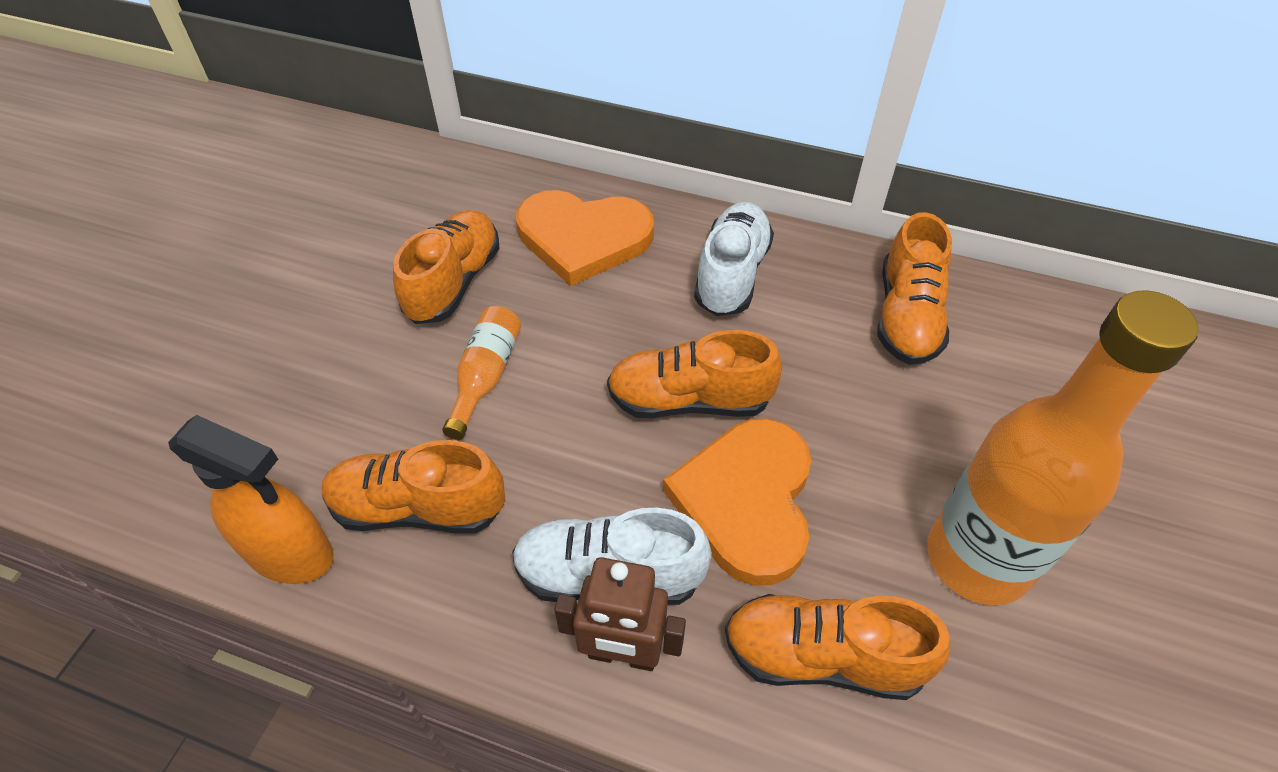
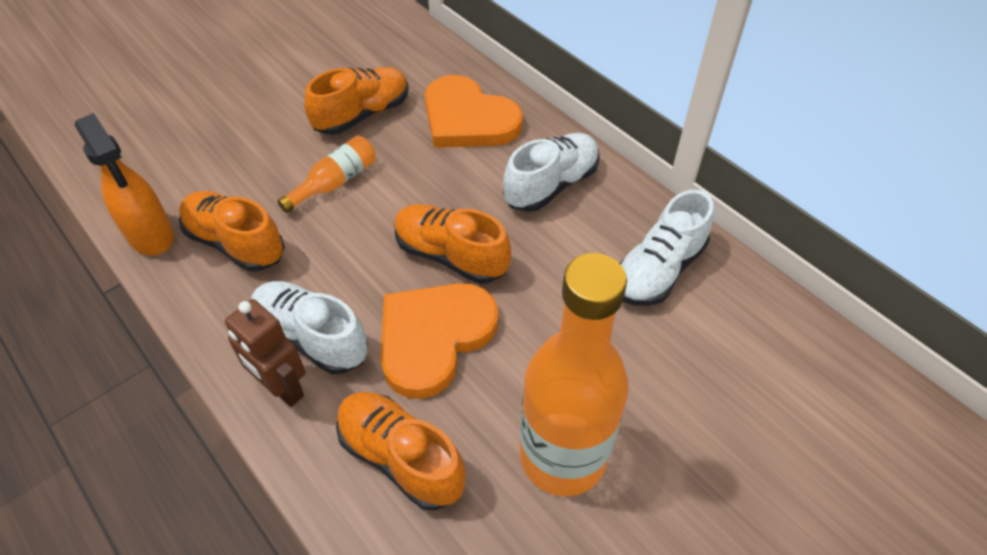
camera: 30 degrees right, 0 degrees up
(906, 316) = (659, 270): orange shoe -> white shoe

